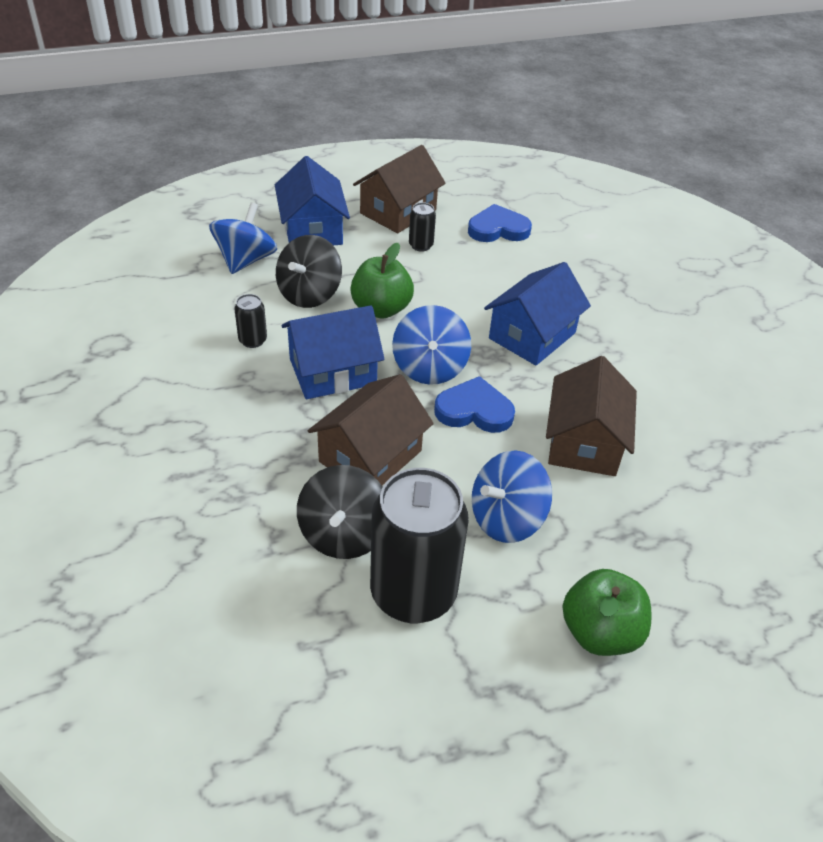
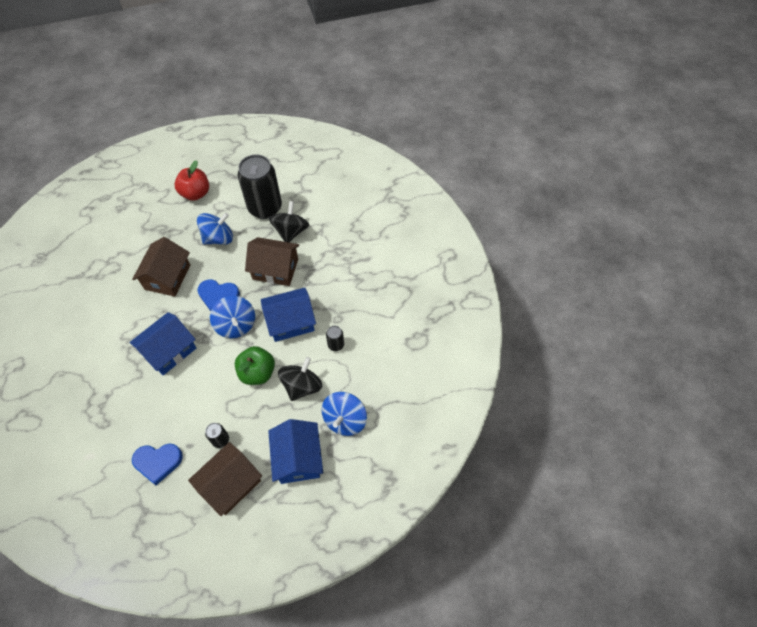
camera: 175 degrees left, 15 degrees up
(370, 456) = (275, 269): brown house -> brown house turned 60 degrees clockwise
(429, 367) = (236, 325): blue spinning top -> blue spinning top turned 150 degrees clockwise
(600, 632) = (196, 193): green apple -> red apple

